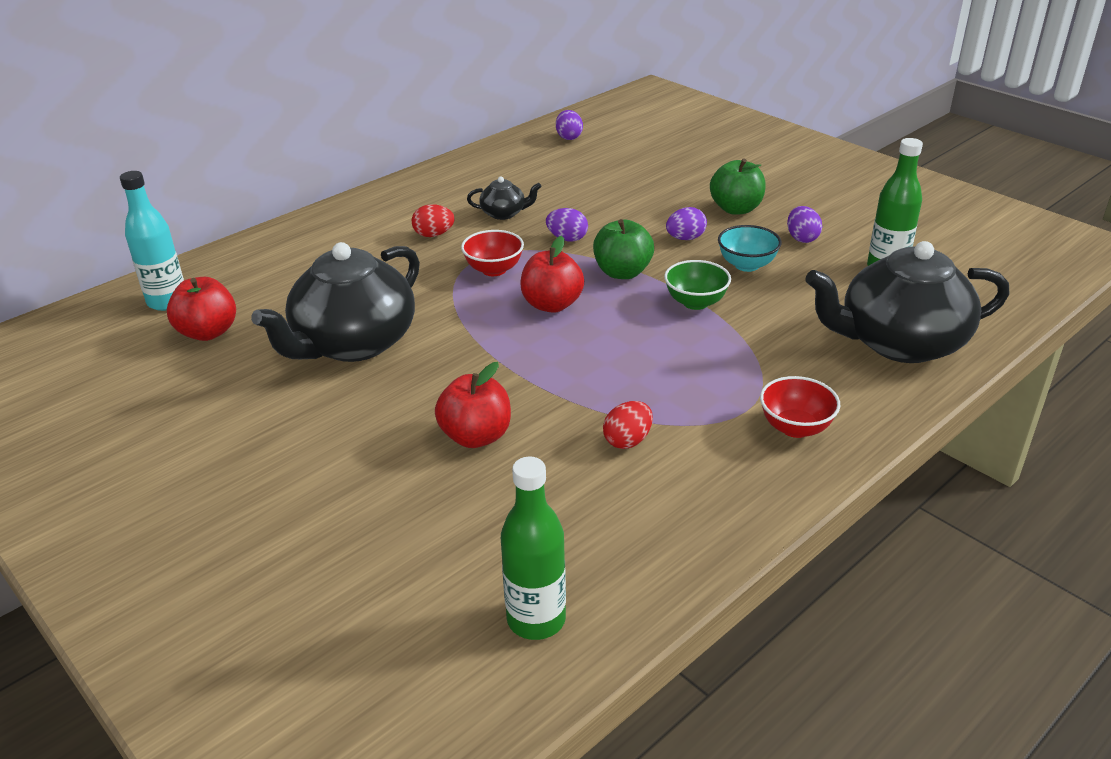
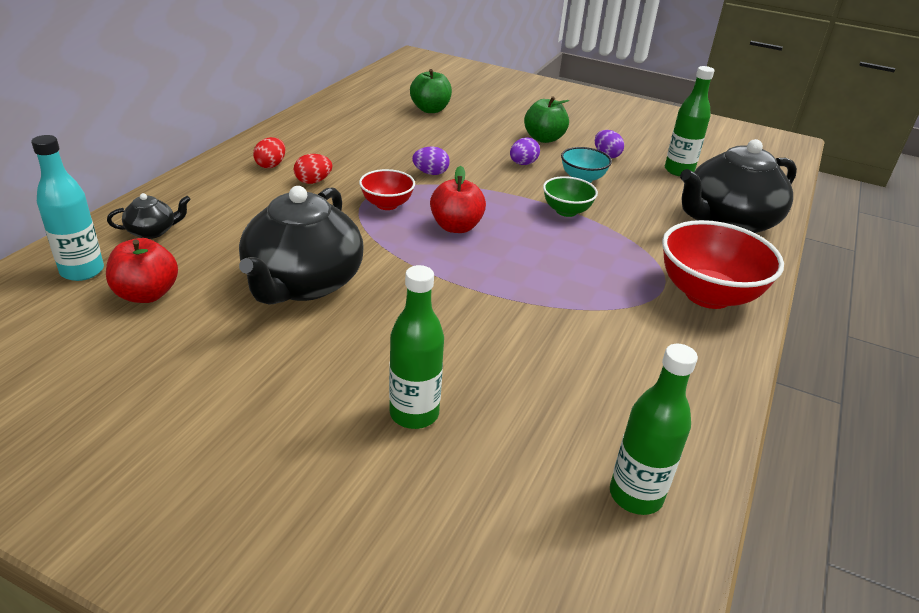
camera: 25 degrees left, 0 degrees up
(373, 491) = (414, 414): none -> green bottle
(476, 436) = (471, 346): red apple -> none
(504, 213) = (363, 158): black teapot -> black teapot (152, 231)
(569, 137) = (375, 95): purple egg -> none
(622, 272) = (494, 195): green apple -> green apple (430, 109)
(627, 440) = (596, 327): red egg -> red egg (271, 165)
(795, 427) = (707, 295): red bowl -> red bowl, size x1.83

